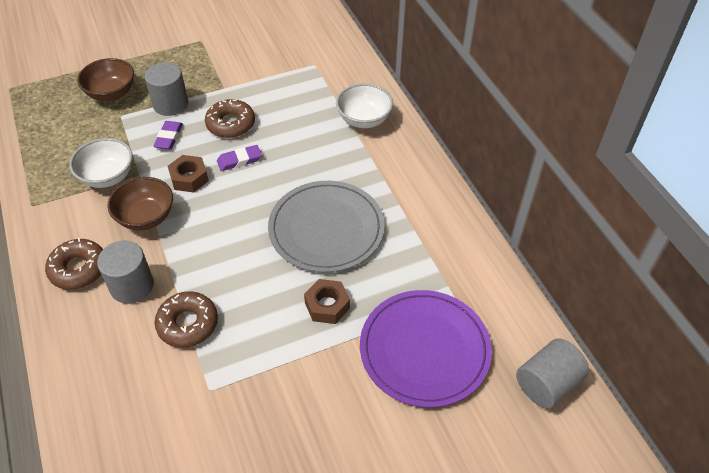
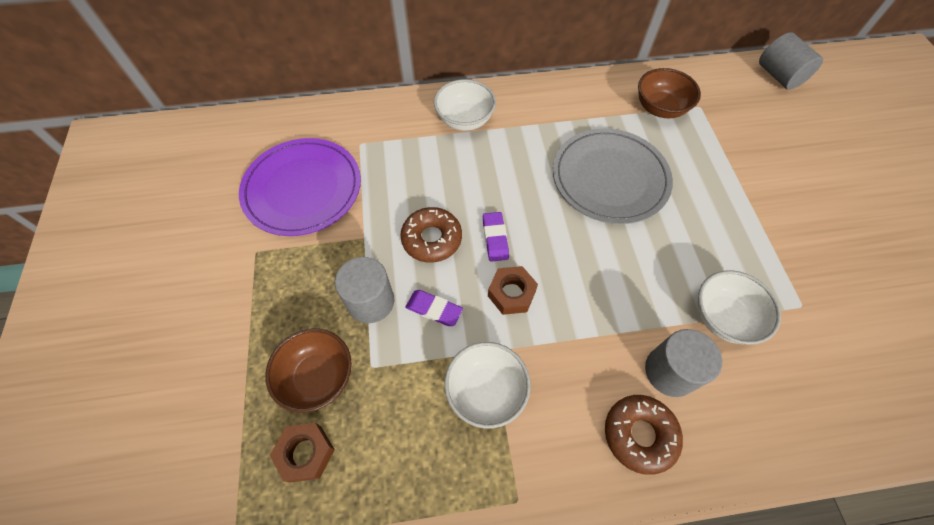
camera: 75 degrees left, 10 degrees up
(146, 217) = (566, 348): brown bowl -> brown bowl (660, 108)
(188, 324) = (723, 317): brown donut -> white bowl
(327, 305) = (703, 195): brown nut -> brown nut (306, 453)
(424, 350) = (751, 137): purple plate -> purple plate (302, 189)

